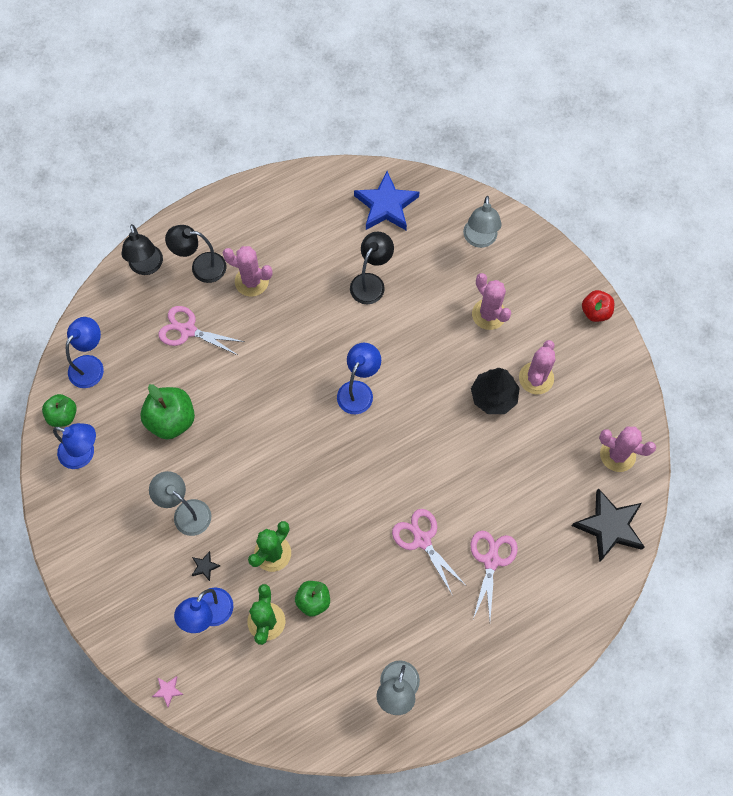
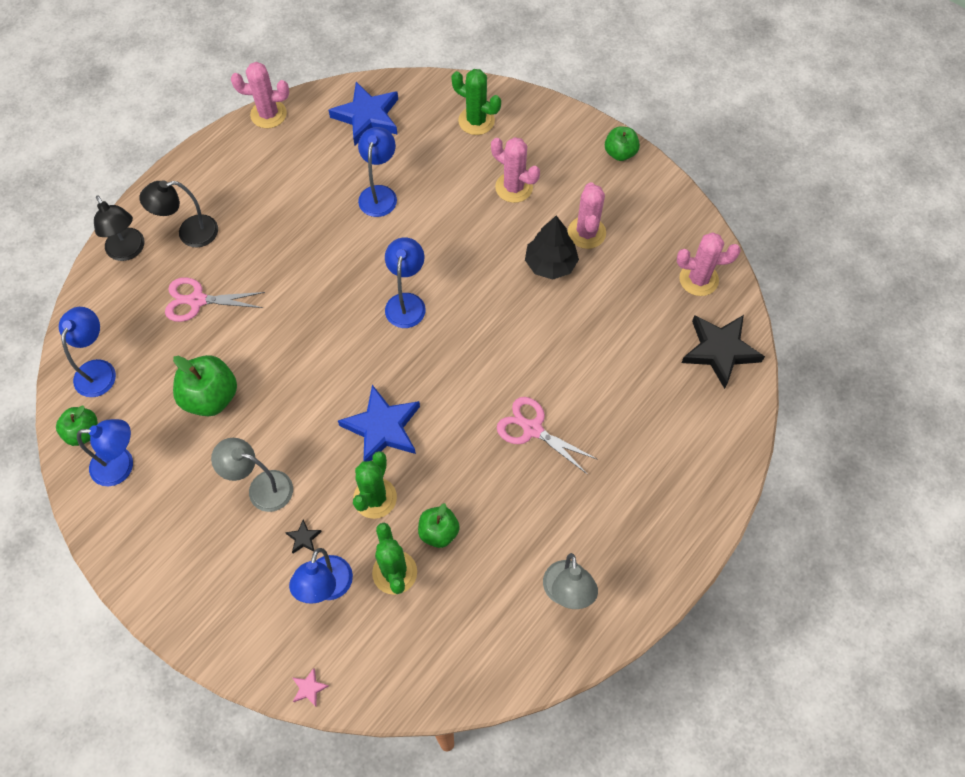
camera: 20 degrees left, 5 degrees down
(251, 281) = (250, 231): pink cactus -> pink cactus (268, 114)
(299, 495) = (382, 428): none -> blue star
(371, 282) = (379, 194): black lamp -> blue lamp
(479, 239) = (476, 121): grey lamp -> green cactus
(491, 561) = (613, 425): pink scissors -> none
(595, 312) = (620, 153): red apple -> green apple

